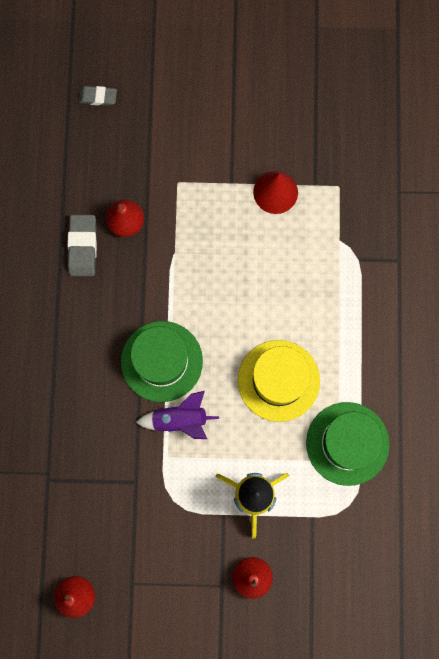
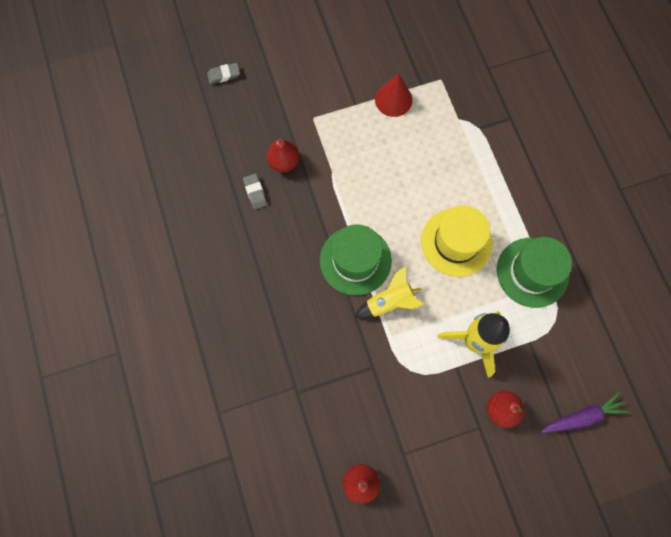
camera: 20 degrees left, 5 degrees down
(82, 247) = (255, 192): grey eraser -> grey eraser, size x0.65
(180, 420) = (389, 302): purple rocket -> yellow rocket
(333, 615) = (582, 416): none -> purple carrot

